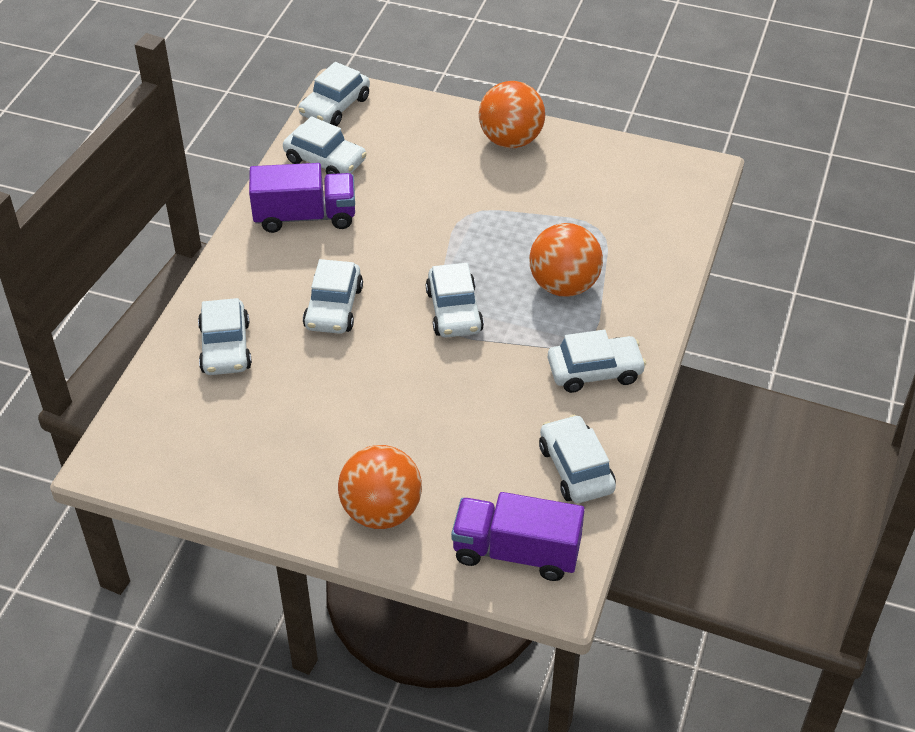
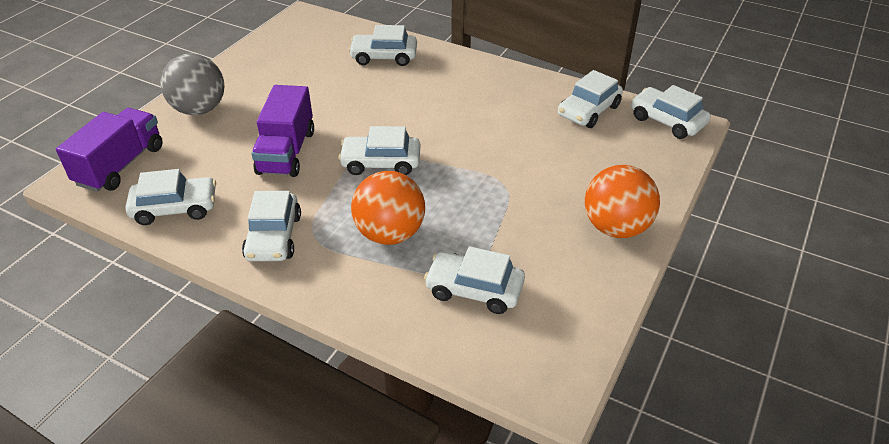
camera: 100 degrees right, 5 degrees down
(305, 216) = (517, 96): purple truck -> purple truck (286, 152)
(333, 307) = (407, 103): white car -> white car (474, 289)
(381, 511) = (199, 109): orange ball -> grey ball

